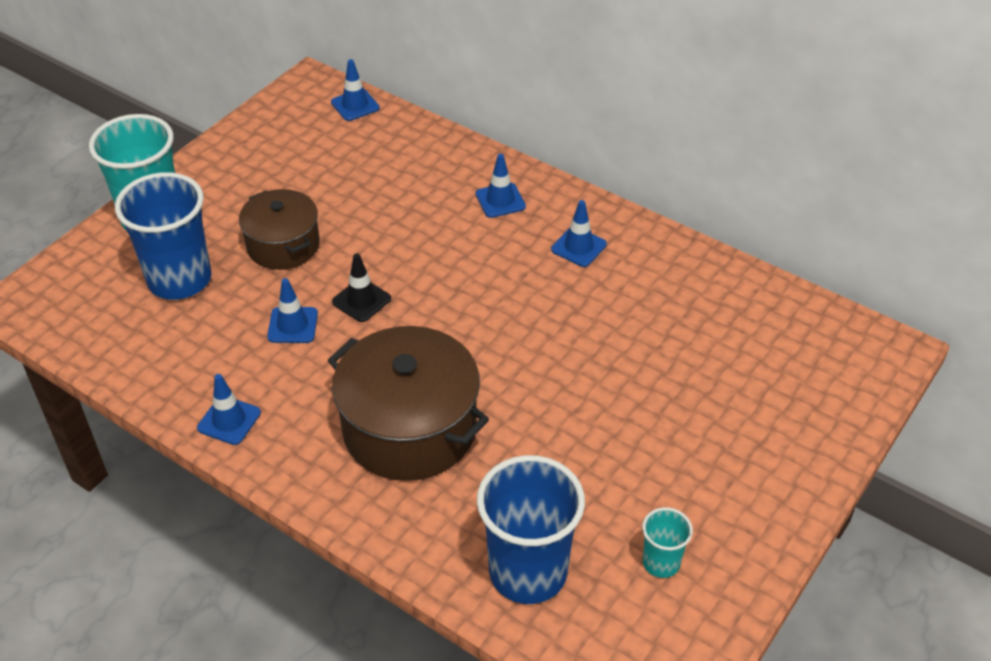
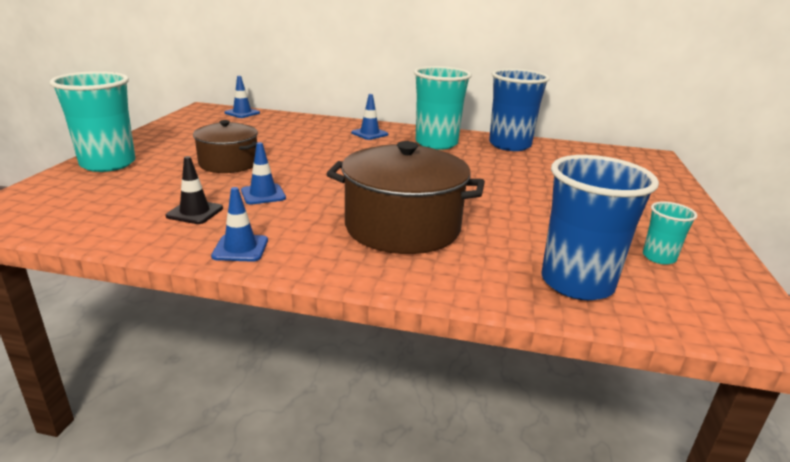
camera: 25 degrees left, 20 degrees down
(179, 279) = (148, 186): blue cup -> blue cup (509, 145)
(361, 300) = (309, 178): black traffic cone -> black traffic cone (195, 212)
(578, 247) = (436, 143): blue traffic cone -> turquoise cup

